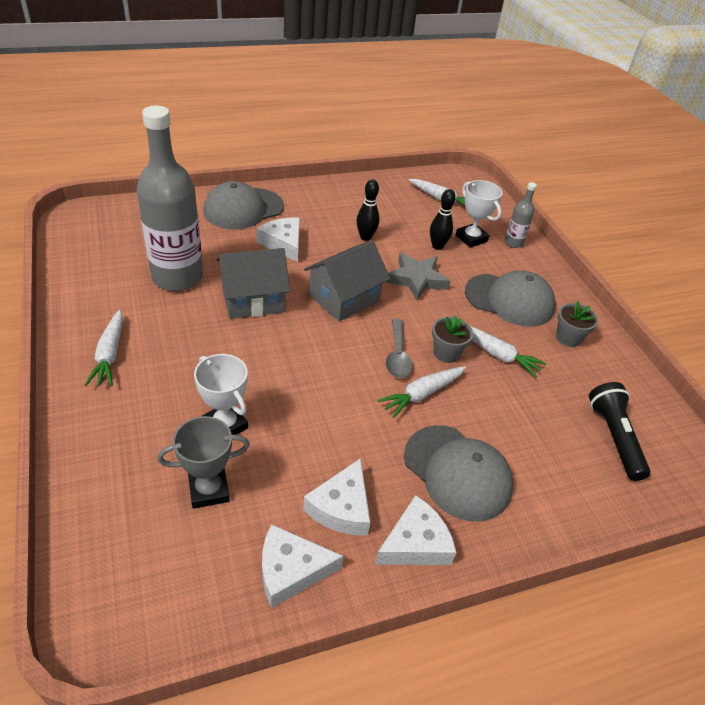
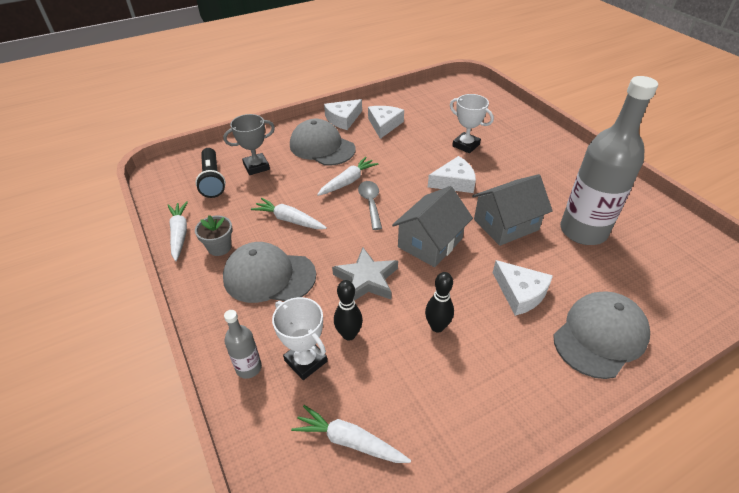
camera: 175 degrees right, 0 degrees up
(109, 355) = (568, 166): white carrot -> white carrot (179, 234)
(209, 490) = (454, 121): grey trophy -> grey trophy (256, 167)
(291, 570) = (399, 104): white cheese -> white cheese (454, 182)
(446, 353) = (332, 213): grey flower pot -> none

